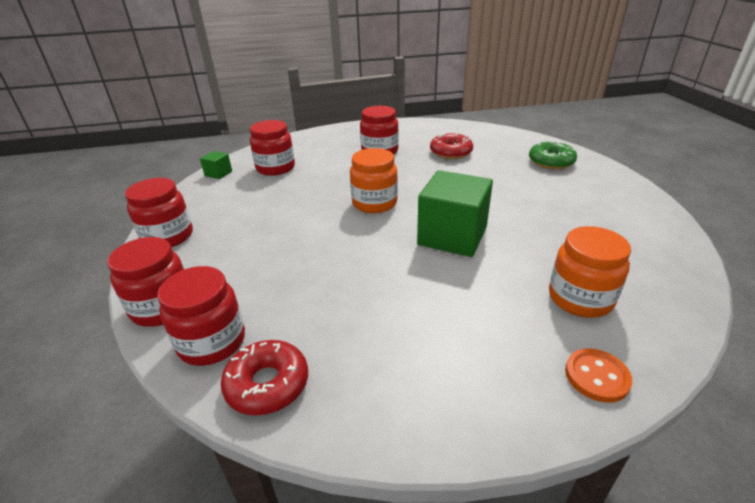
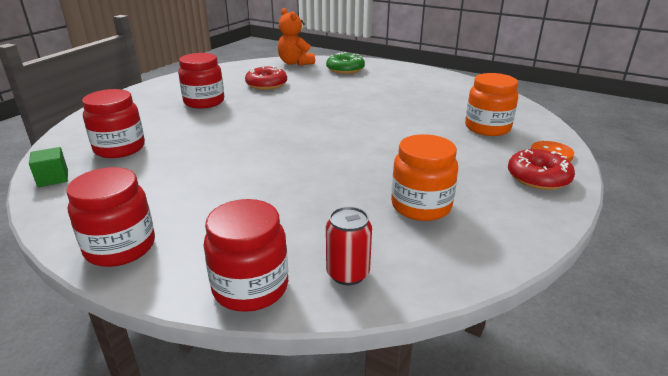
camera: 50 degrees left, 5 degrees down
(212, 342) = (347, 273): red jar -> red can
(267, 384) = (435, 262): red donut -> red donut (538, 177)
(374, 203) = (277, 135): orange jar -> orange jar (421, 206)
(452, 236) = (371, 130): green cube -> none
(514, 139) = (295, 63): none -> orange teddy bear

